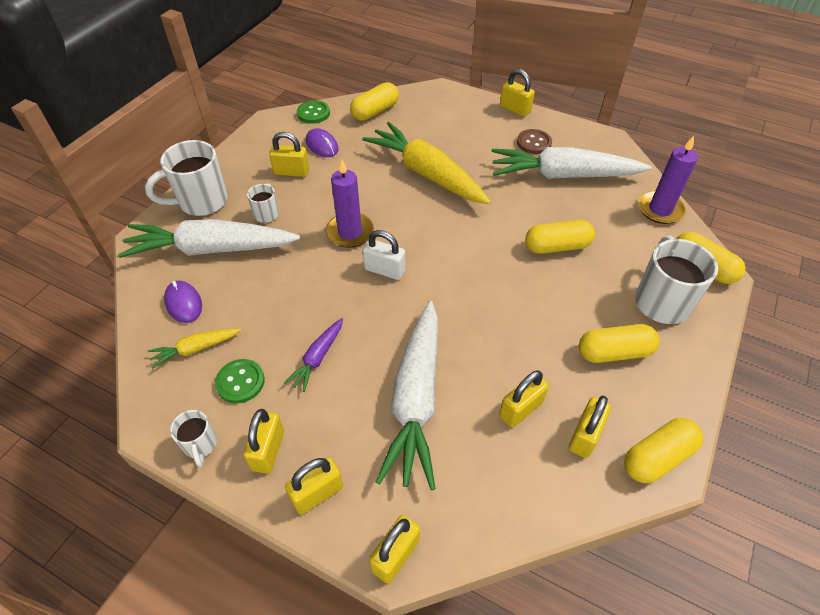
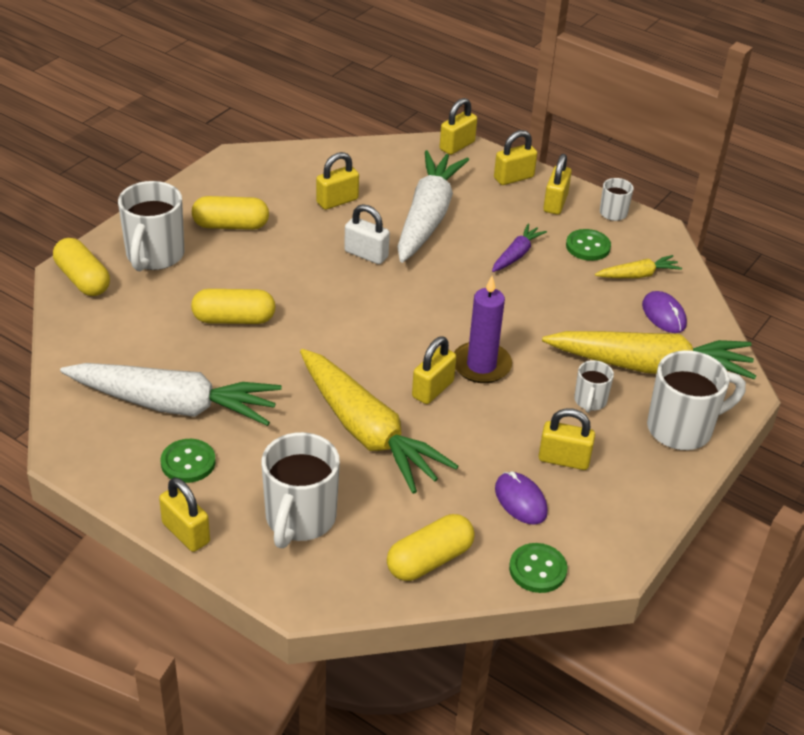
camera: 175 degrees left, 10 degrees down
(211, 249) = (650, 366): white carrot -> yellow carrot
(384, 270) = (443, 320): white padlock -> white padlock (366, 254)
(454, 121) = (299, 520): none -> white mug
(534, 143) = (188, 462): brown button -> green button
(584, 436) = (291, 181): yellow padlock -> yellow padlock (433, 389)
(657, 457) = (240, 164): yellow capsule -> none
(660, 209) = (77, 344): purple candle -> none

